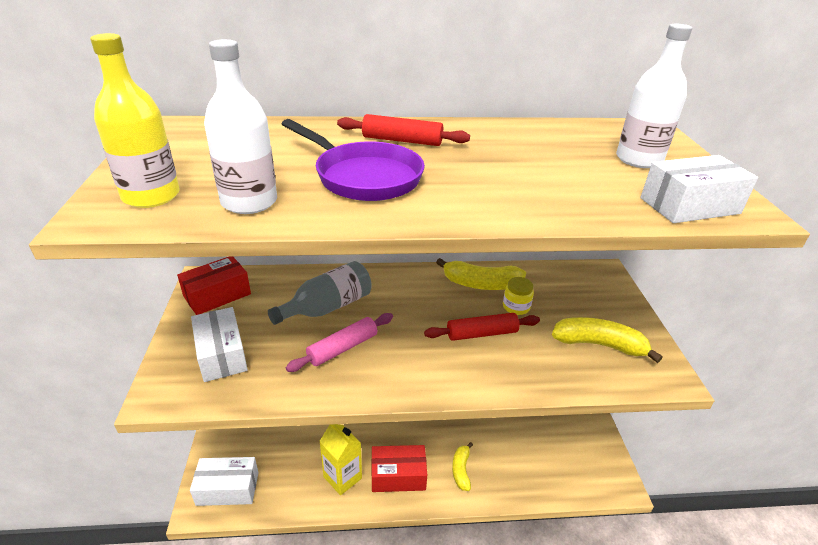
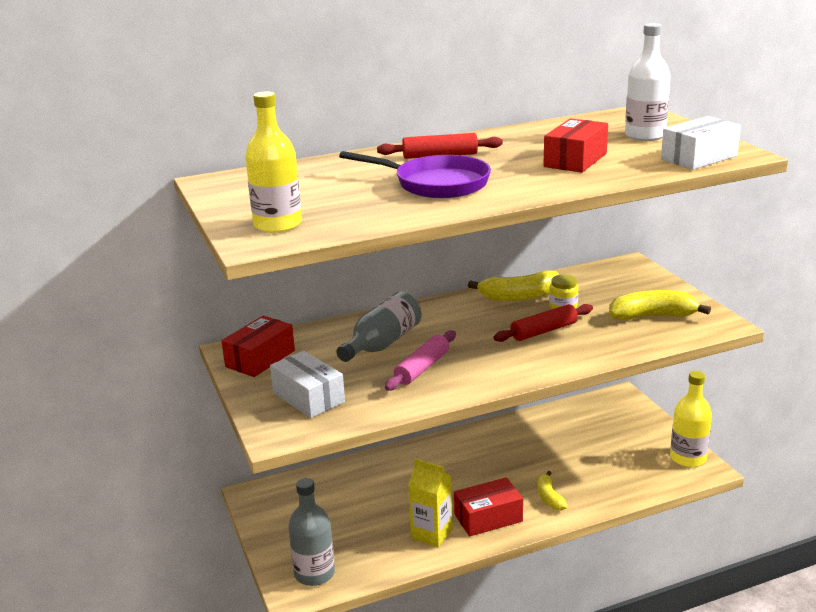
camera: 15 degrees left, 10 degrees down
(227, 488) = (314, 573): white box -> grey bottle
(249, 202) = (364, 214): white bottle -> none
(539, 177) = (575, 160): none -> red box
(607, 465) = (688, 458): none -> yellow bottle

